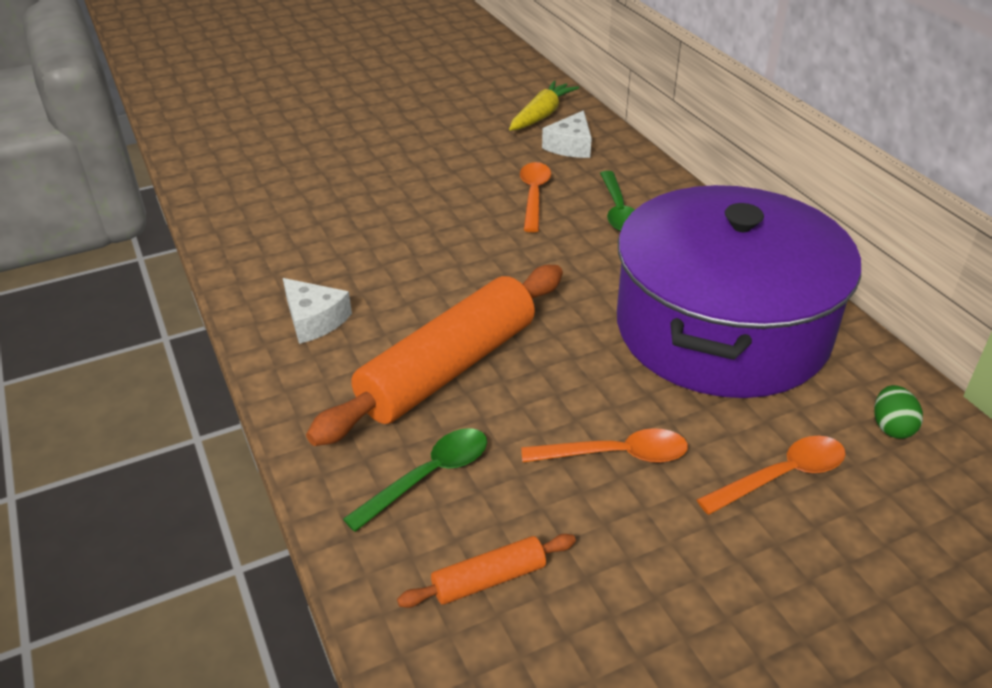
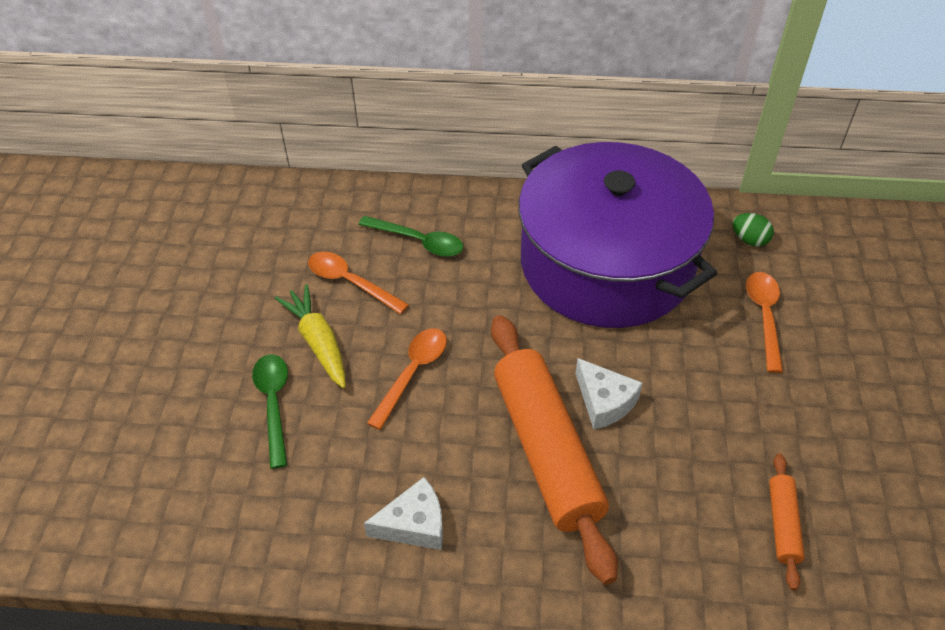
camera: 60 degrees left, 10 degrees up
(429, 476) = (664, 517): green spoon -> green spoon (273, 403)
(542, 115) = (224, 213): yellow carrot -> yellow carrot (318, 342)
(570, 146) = (295, 221): white cheese -> white cheese (604, 401)
(617, 455) = (701, 391): orange spoon -> orange spoon (413, 372)

